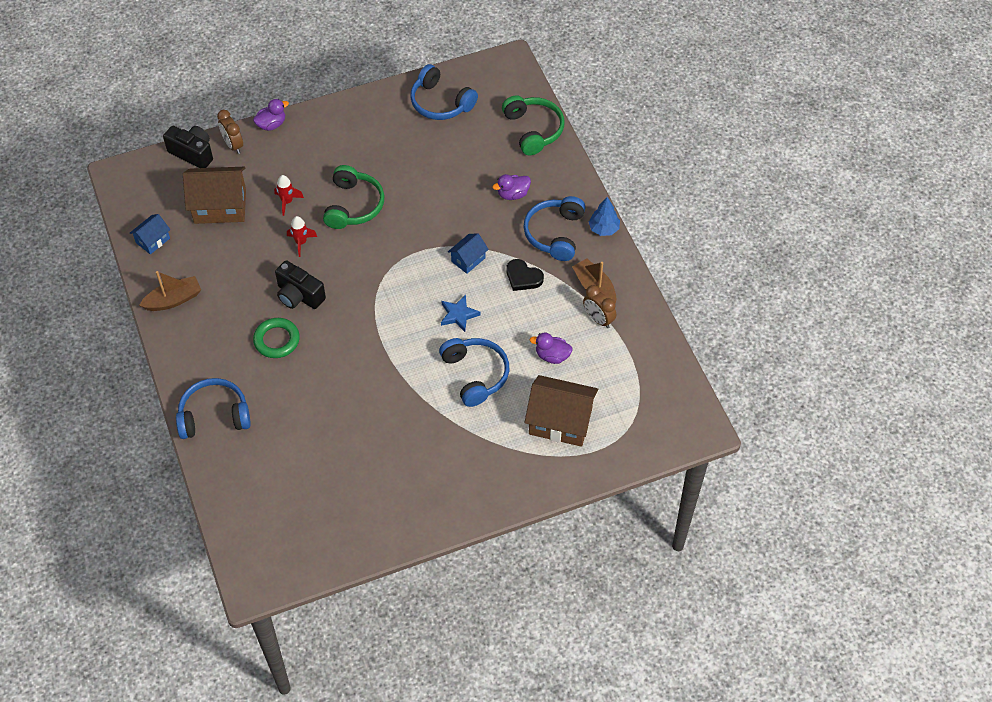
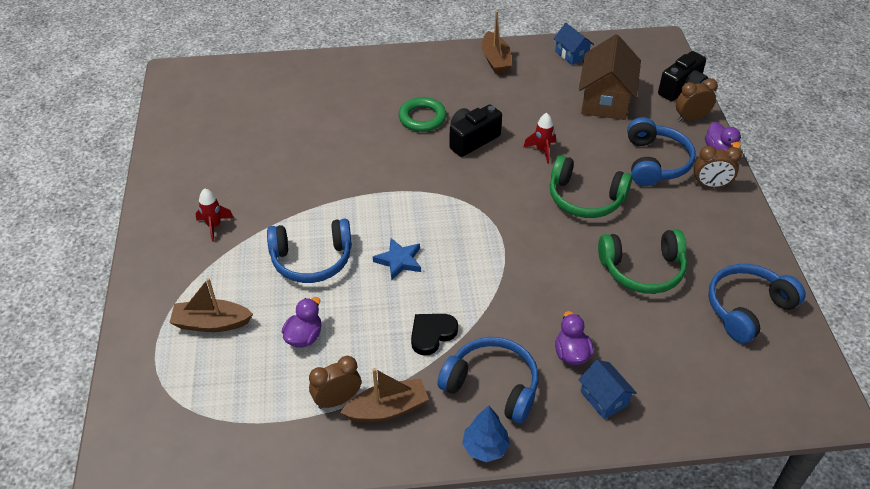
camera: 105 degrees right, 10 degrees down
(214, 415) = (355, 70): blue headphones -> blue headphones (655, 162)
(287, 202) = (602, 147): red rocket -> red rocket (214, 226)
(317, 128) = (710, 185): none -> brown clock
(468, 259) = (476, 285): blue house -> blue house (604, 398)
(533, 130) = (687, 405): green headphones -> green headphones (642, 270)
(560, 421) = (211, 323): brown house -> brown boat

